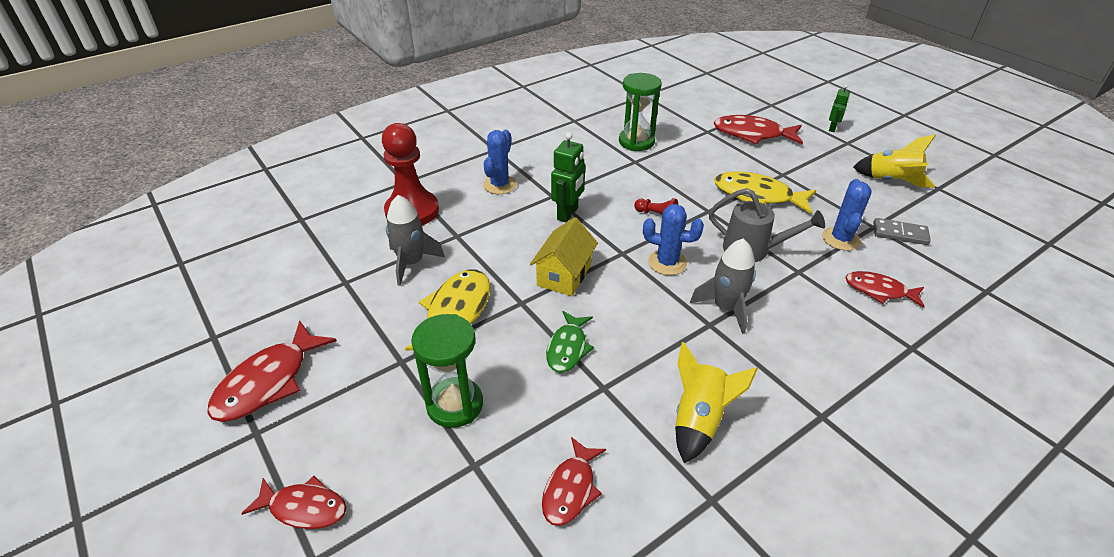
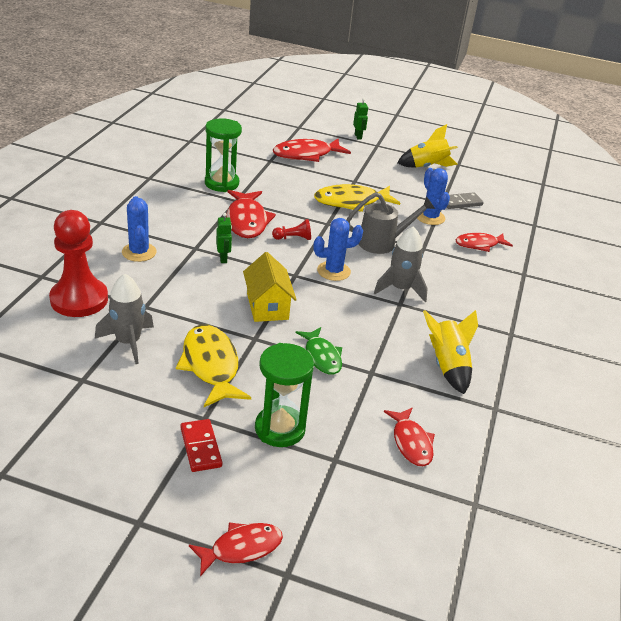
camera: 40 degrees left, 5 degrees down
(268, 382) = (104, 483): red fish -> red fish (247, 221)
(371, 388) = (201, 447): none -> red domino
(568, 214) = (223, 258): green robot -> green robot, size x0.61

